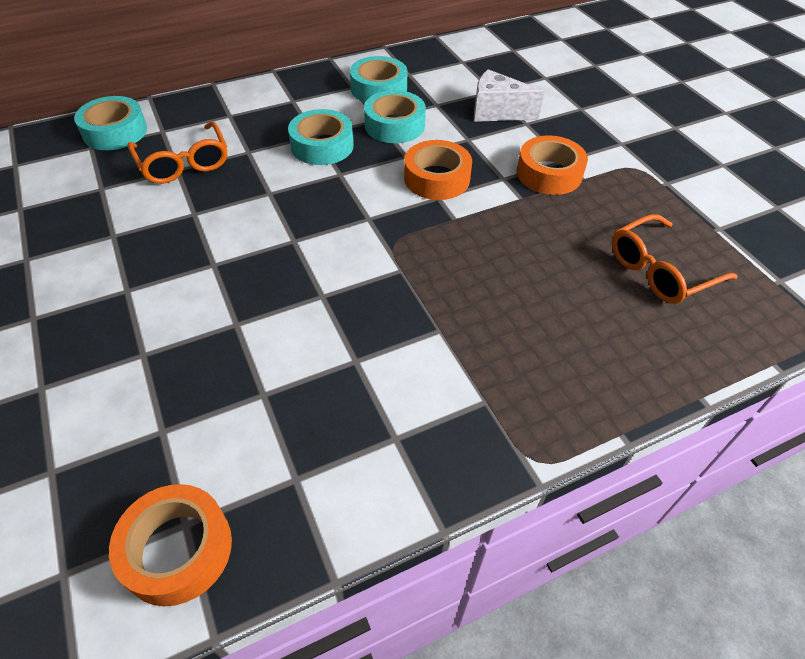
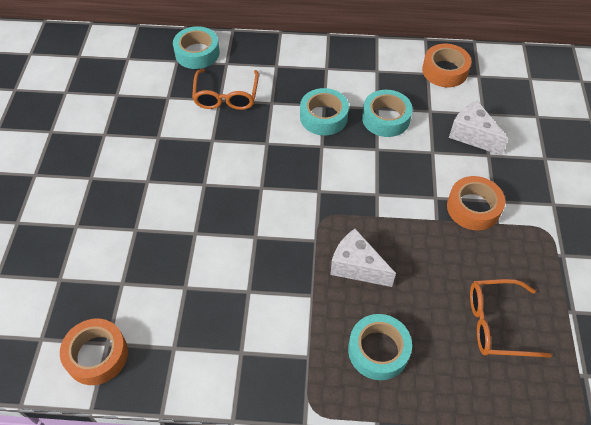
camera: 30 degrees right, 5 degrees up
(379, 89) = (395, 79): turquoise tape -> turquoise tape (378, 350)
(437, 178) = (386, 177): orange tape -> orange tape (445, 71)
(470, 278) = (356, 267): none -> white cheese

